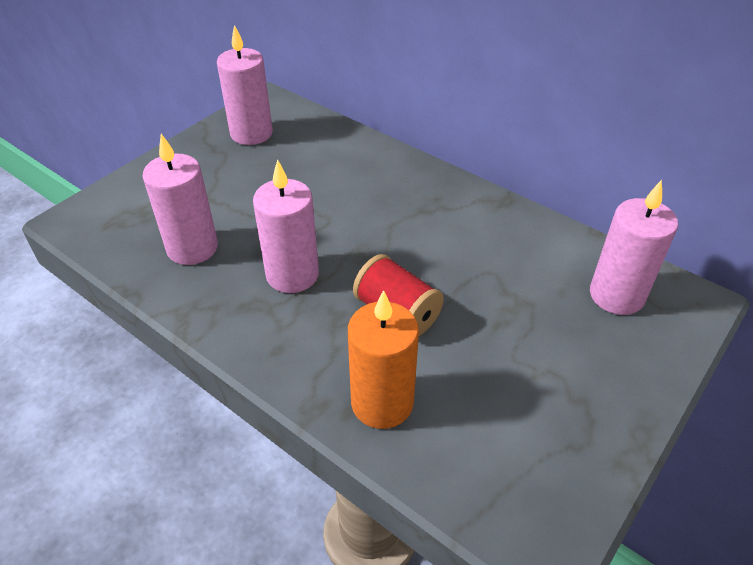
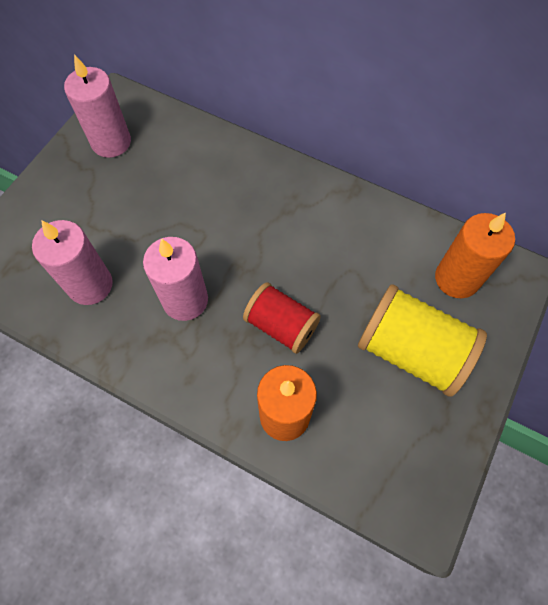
camera: 10 degrees left, 20 degrees up
(551, 358) = (411, 350): none -> yellow spool
(616, 295) = (457, 278): pink candle -> orange candle

